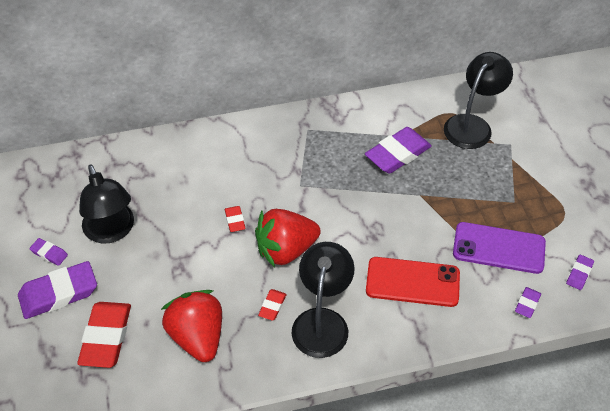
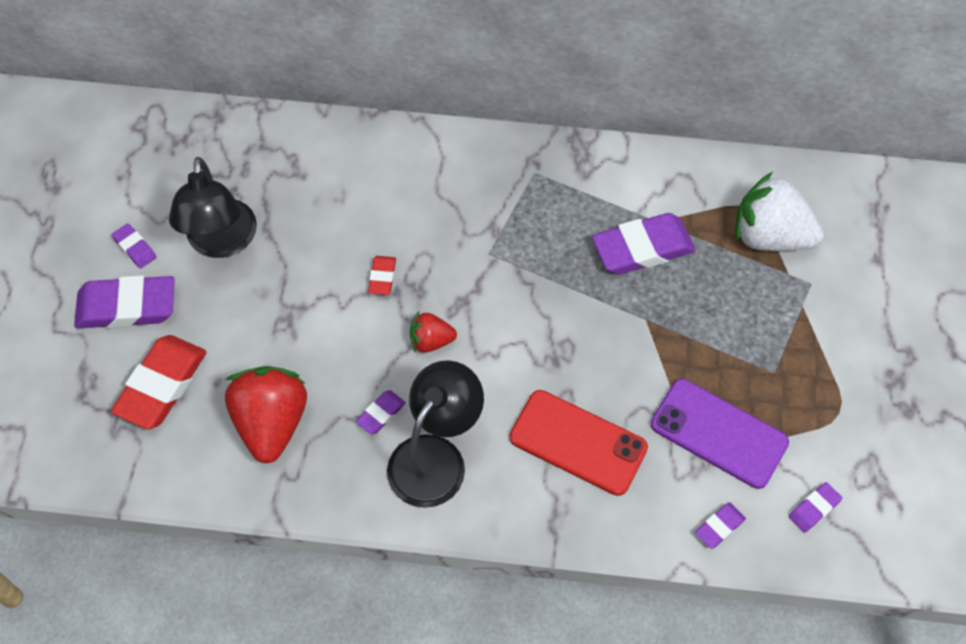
camera: 20 degrees right, 10 degrees up
(272, 306) = (381, 414): red eraser -> purple eraser
(286, 250) = (431, 341): red strawberry -> red strawberry, size x0.52
(472, 125) = (770, 236): black lamp -> white strawberry

